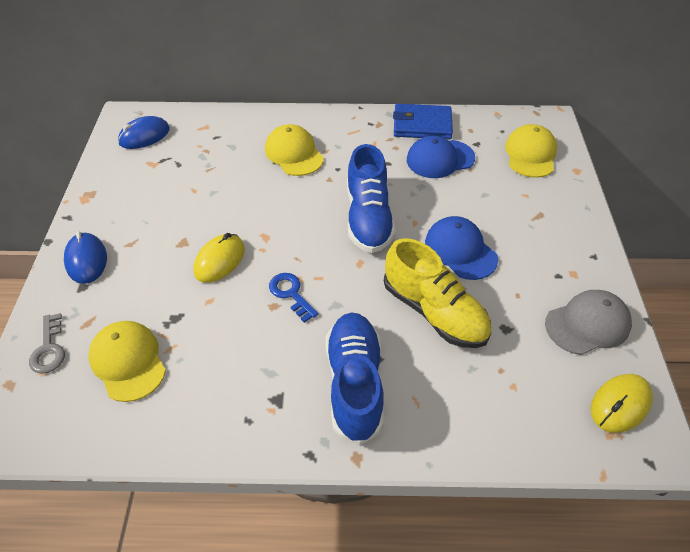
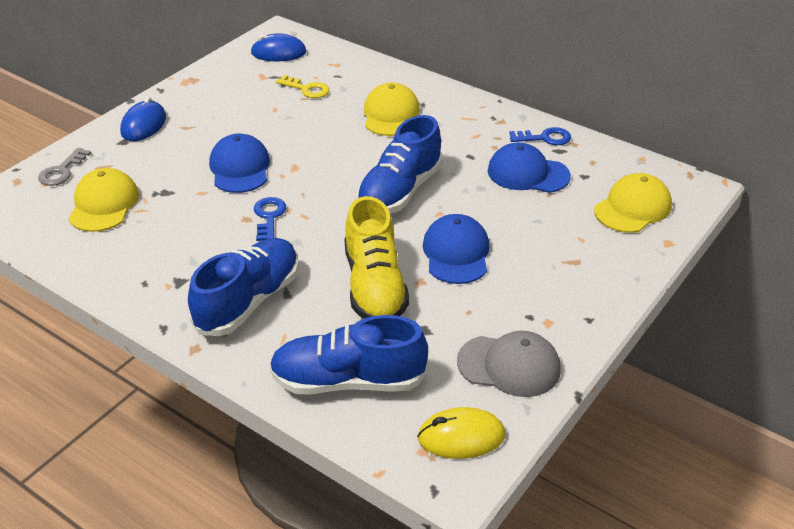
camera: 35 degrees right, 10 degrees down
(203, 160) = (307, 89): none -> yellow key
(219, 260) = (240, 168): yellow mouse -> blue cap
(422, 125) = (545, 138): blue wallet -> blue key
(501, 408) = (348, 381): none -> blue shoe

